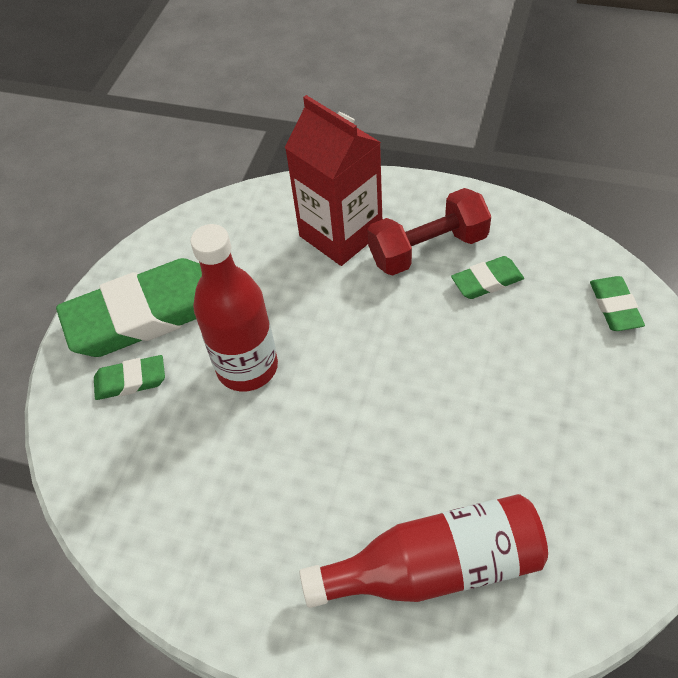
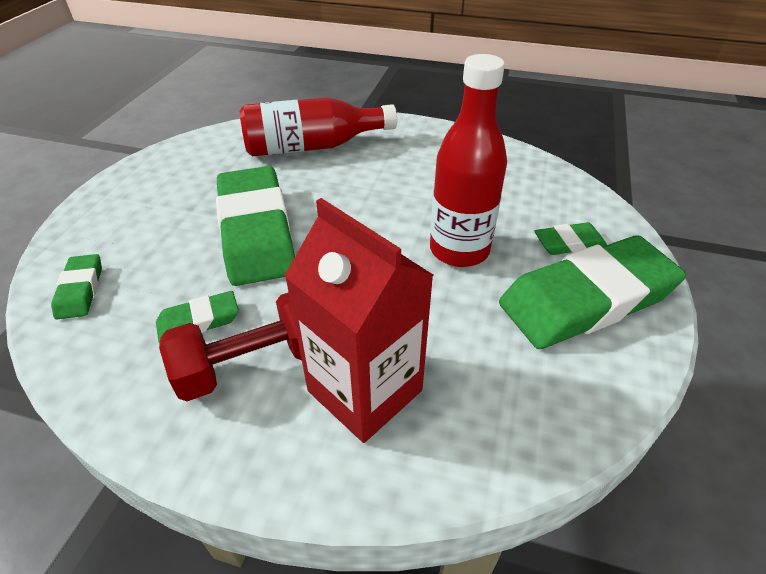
camera: 175 degrees right, 10 degrees down
(469, 387) = (256, 231): none -> green eraser

